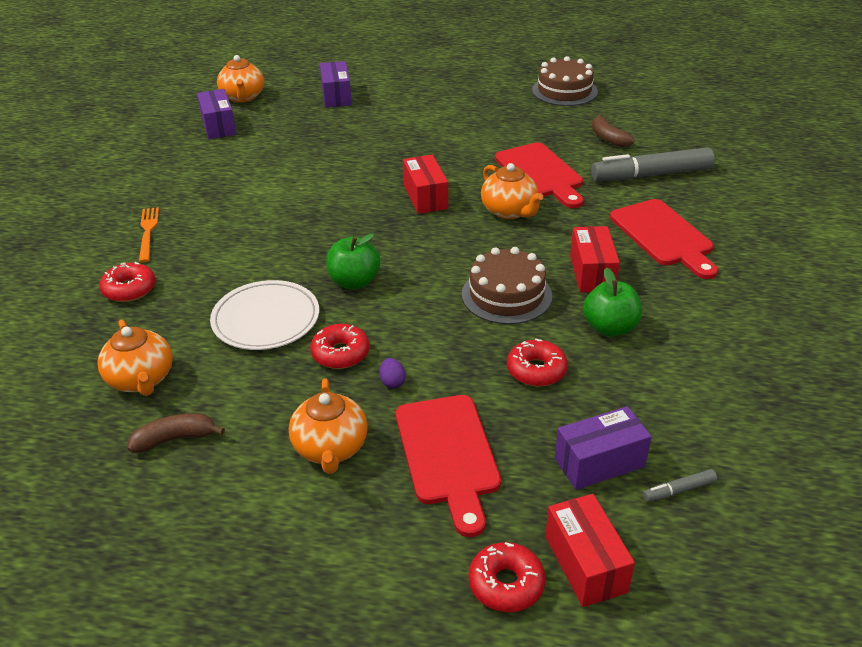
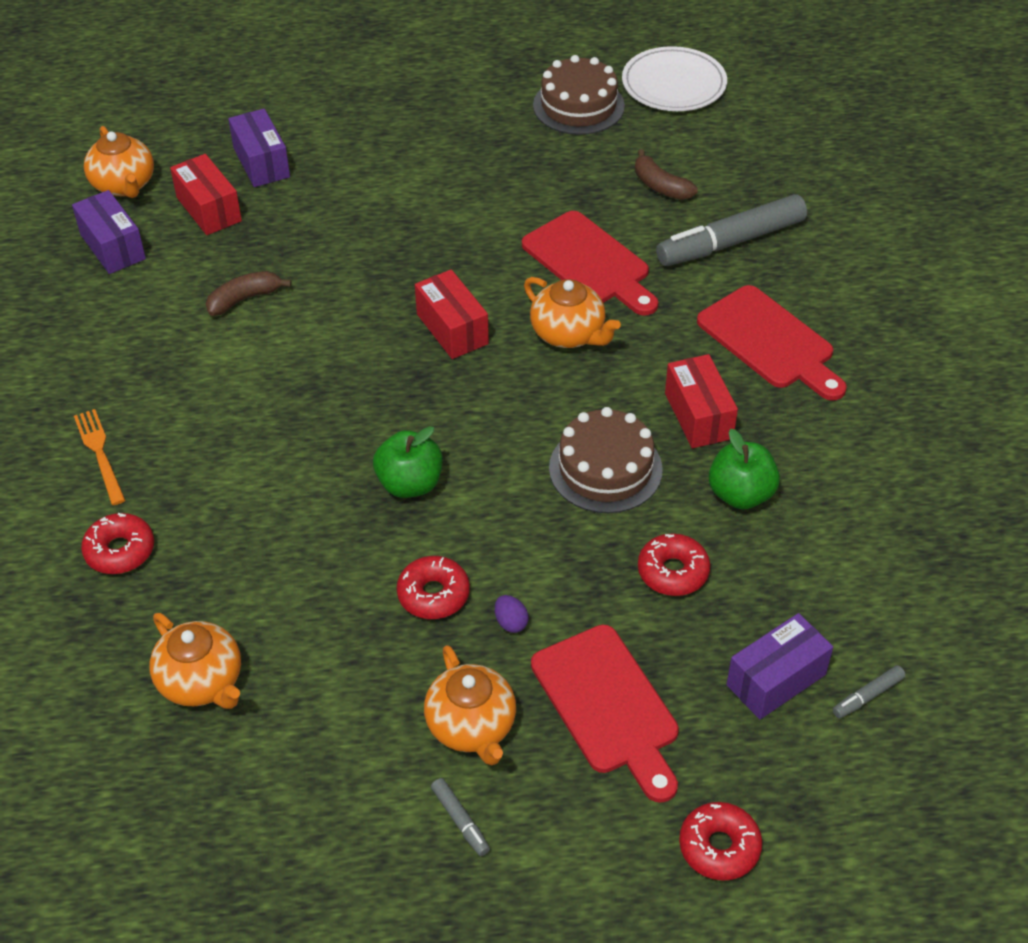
camera: 15 degrees left, 10 degrees up
(175, 439) = (282, 754): brown banana -> brown banana (244, 299)
(266, 319) = (320, 562): white plate -> white plate (674, 84)
(291, 515) = (460, 821): none -> grey marker
(585, 564) = (793, 805): red box -> red box (208, 209)

